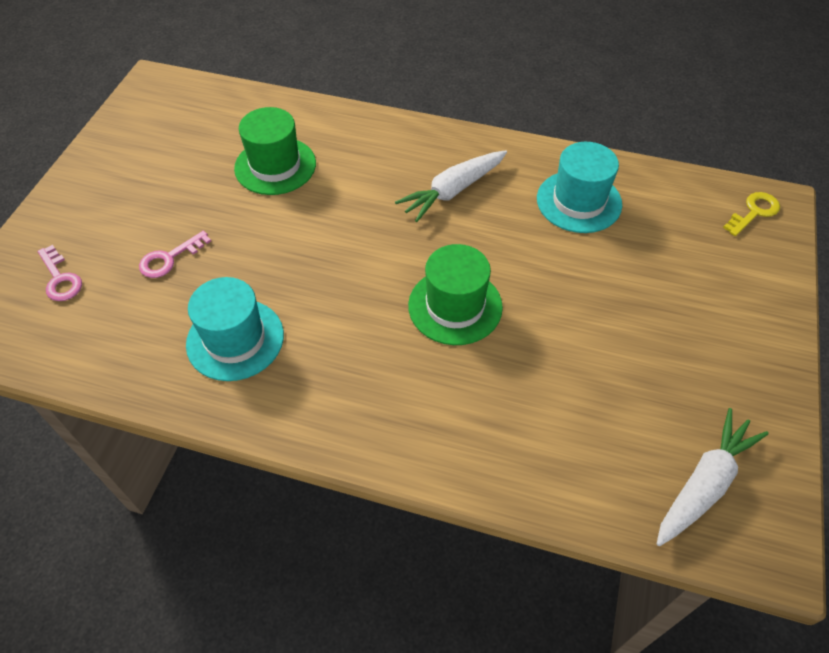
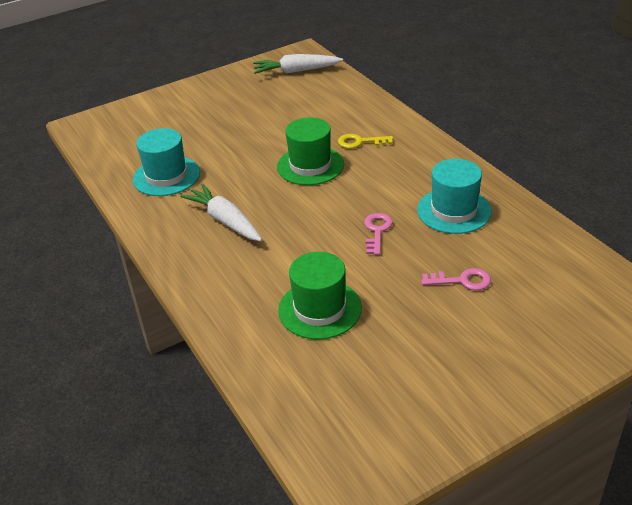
camera: 135 degrees left, 15 degrees down
(60, 279) = (558, 310): pink key -> pink key (377, 231)
(453, 191) = (225, 220): white carrot -> white carrot turned 135 degrees counterclockwise
(754, 212) = (97, 127): yellow key -> yellow key (360, 142)

